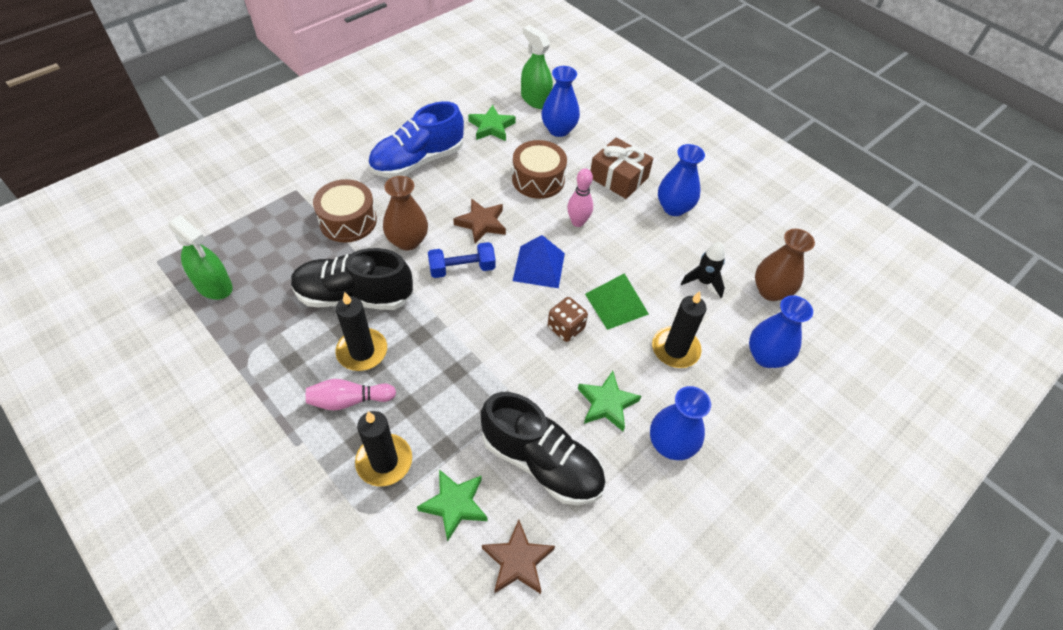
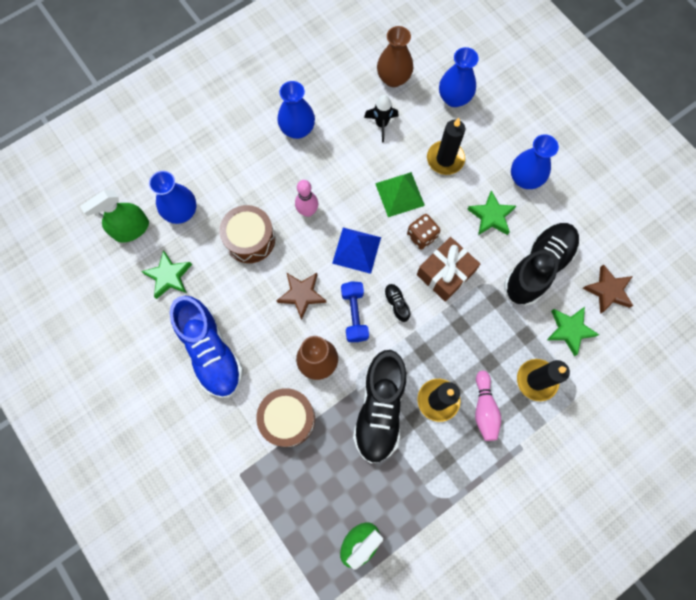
camera: 80 degrees left, 20 degrees up
(477, 306) = (396, 304): none -> black shoe
(618, 178) = (255, 168): brown gift -> brown gift (445, 273)

